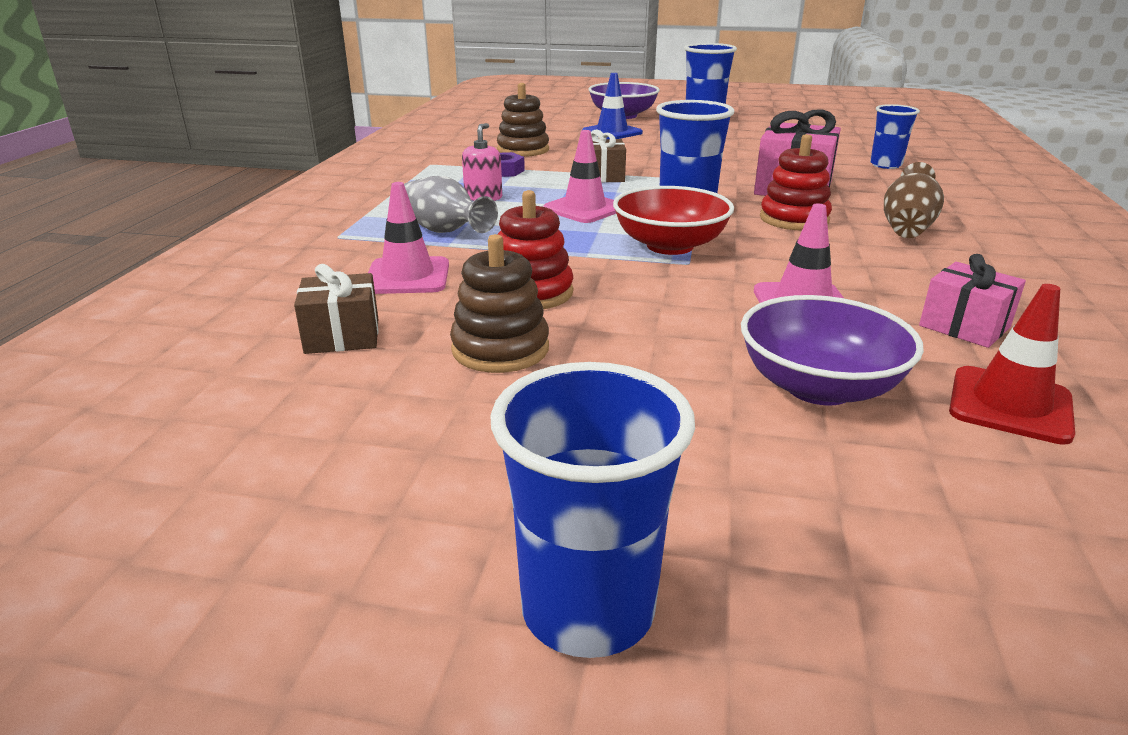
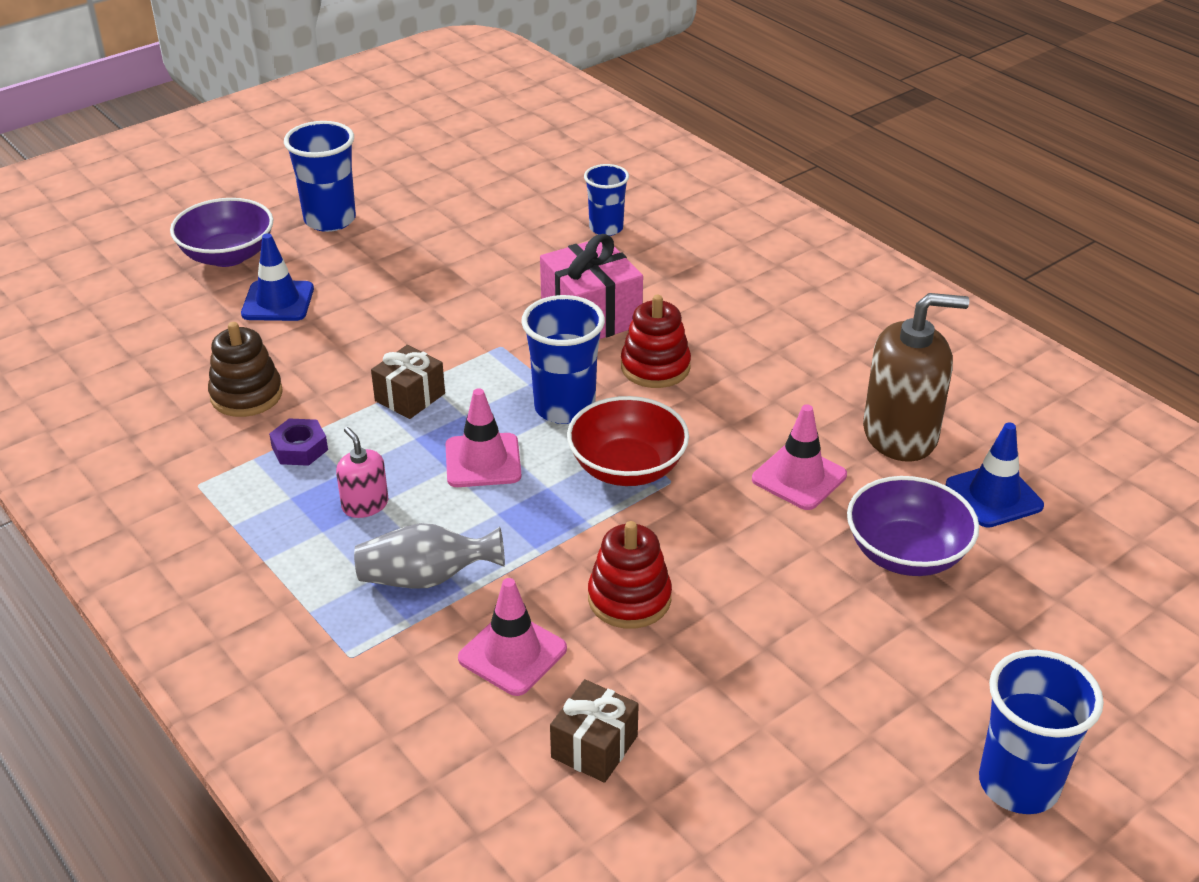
camera: 50 degrees left, 10 degrees up
(500, 349) = (709, 668): brown stacking toy -> none
(907, 227) = (737, 327): brown vase -> none
(964, 326) = (900, 434): pink gift -> brown soap dispenser
(1010, 405) = (993, 496): red traffic cone -> blue traffic cone

